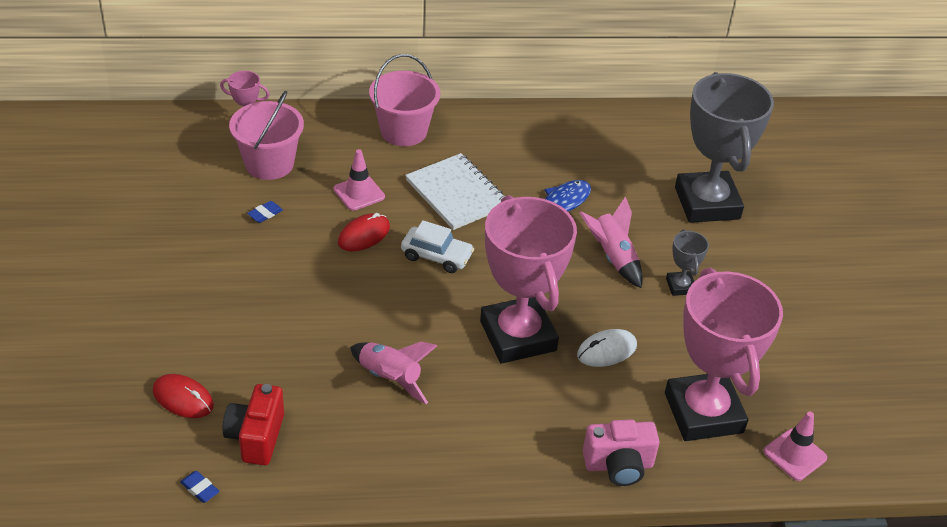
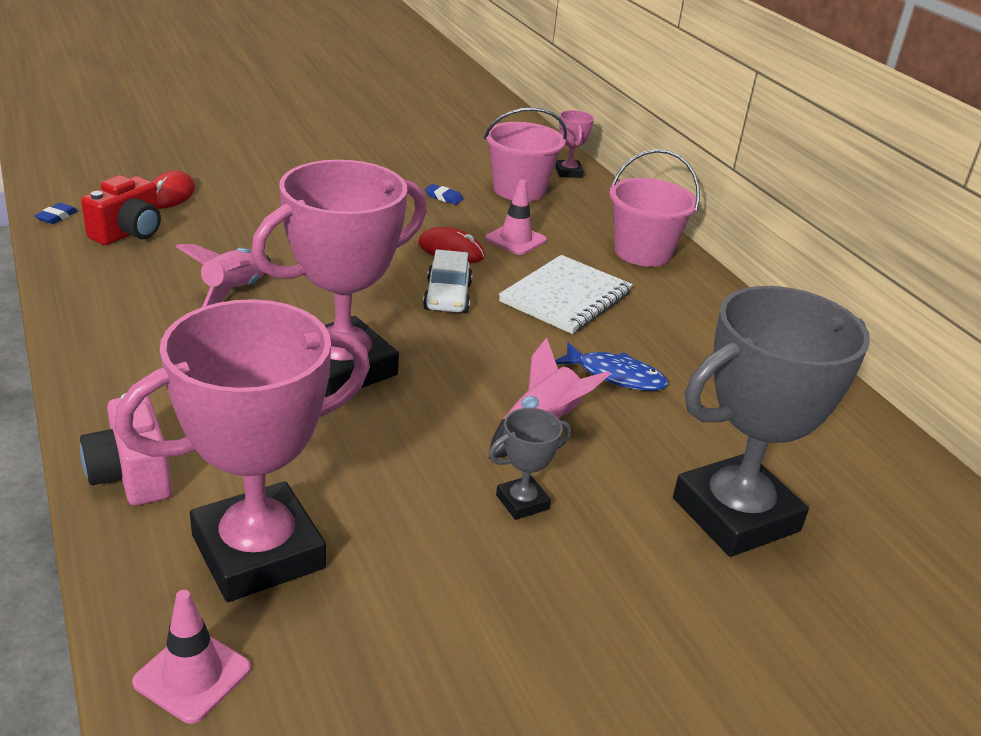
camera: 70 degrees right, 10 degrees down
(256, 437) = (129, 233): red camera -> red camera turned 135 degrees clockwise
(606, 350) = (349, 442): white mouse -> none

